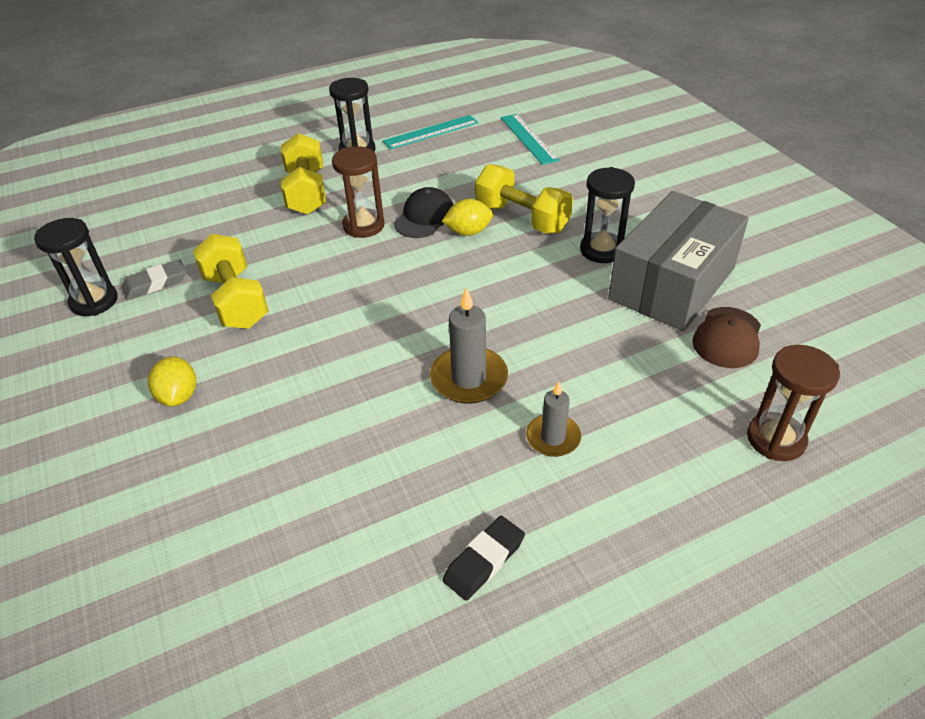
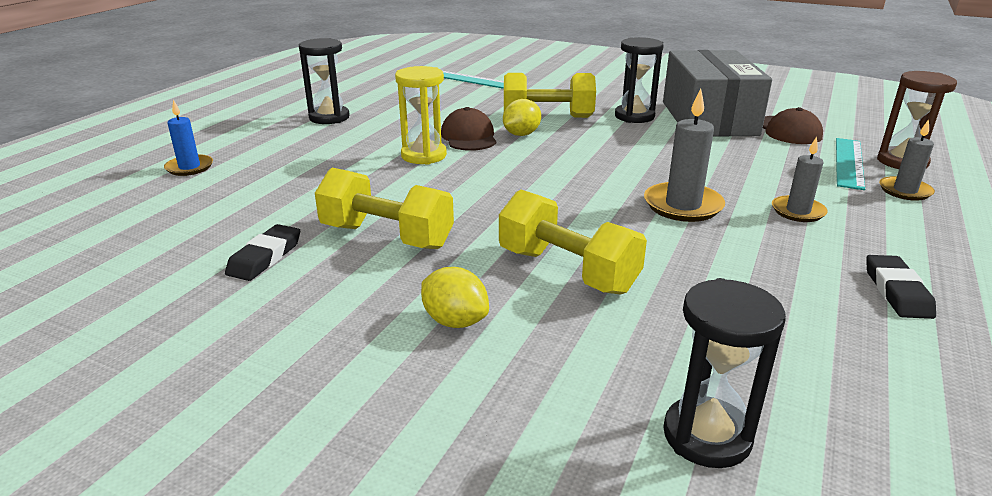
camera: 40 degrees left, 15 degrees down
(94, 301) = (205, 298): black hourglass -> black hourglass (707, 436)
(155, 283) = (265, 257): grey eraser -> black eraser
(213, 173) = (189, 167): none -> blue candle
(306, 192) = (326, 152): yellow dumbbell -> yellow dumbbell (567, 271)
(363, 226) = (424, 155): brown hourglass -> yellow hourglass
(424, 217) = (469, 137): black cap -> brown cap
(431, 132) = (380, 93): turquoise ruler -> turquoise ruler (849, 163)
(703, 473) = (905, 191): none -> grey candle

